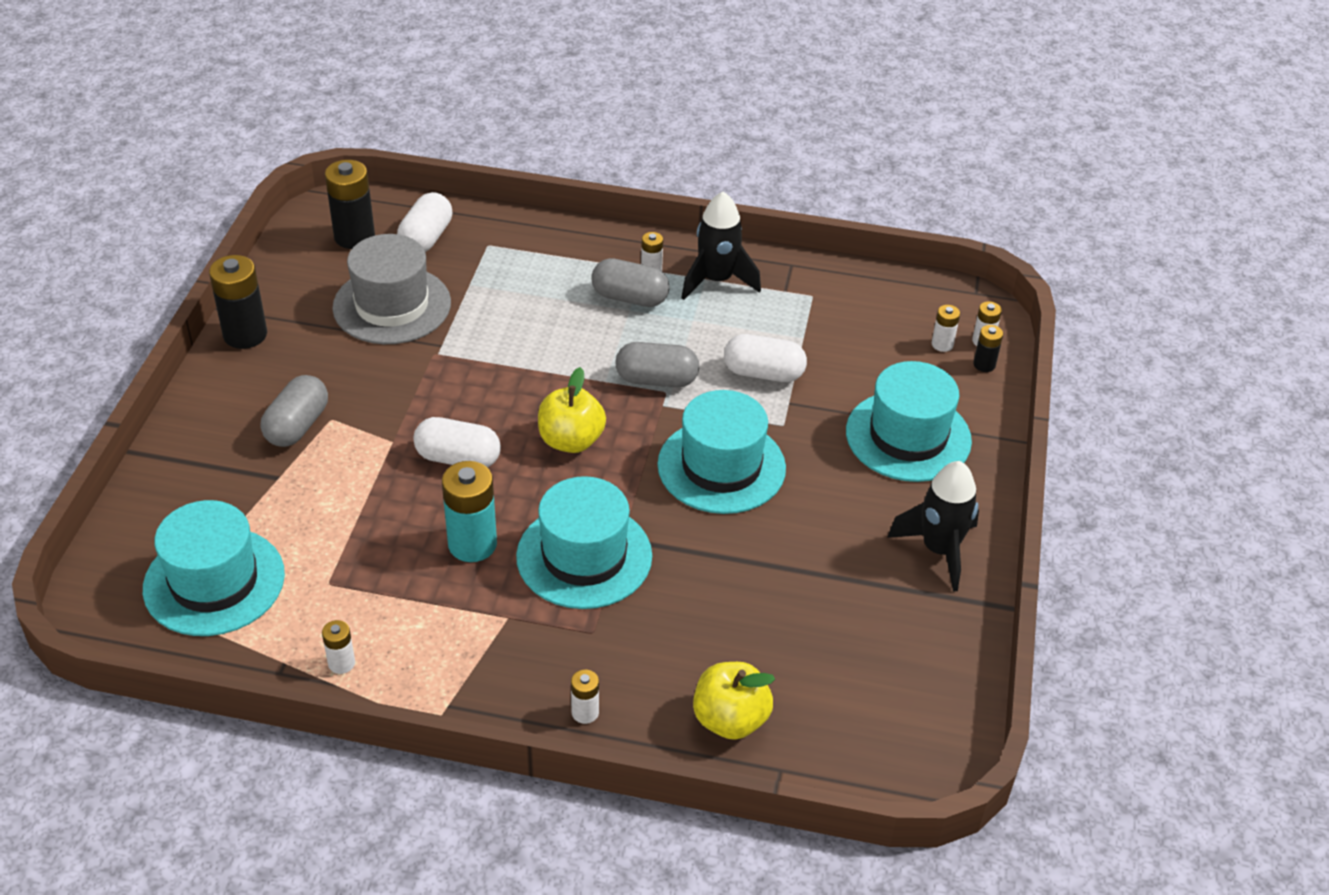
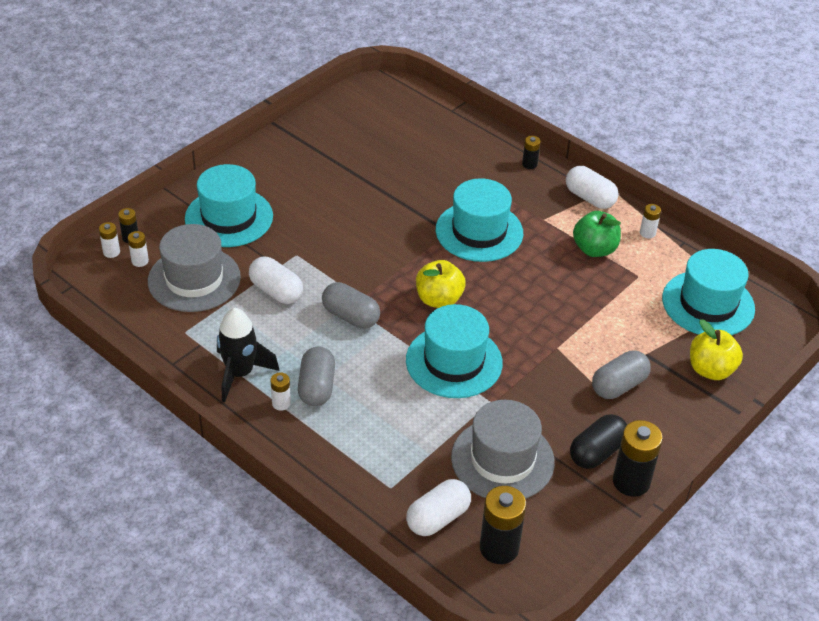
camera: 150 degrees left, 0 degrees up
(294, 348) = (597, 452): none -> black capsule
(408, 599) = (594, 249): none -> green apple
(458, 458) = (520, 318): white capsule -> white capsule (589, 198)
(472, 544) = (541, 263): turquoise battery -> none
(585, 712) = (529, 164): white battery -> black battery
(630, 298) = (316, 387): grey capsule -> grey capsule turned 45 degrees clockwise
(721, 466) = (358, 246): turquoise hat -> turquoise hat (454, 361)
(730, 719) = (459, 135): yellow apple -> yellow apple (710, 370)
(863, 349) = (194, 279): none -> grey hat
(939, 550) = (280, 158): black rocket -> none

